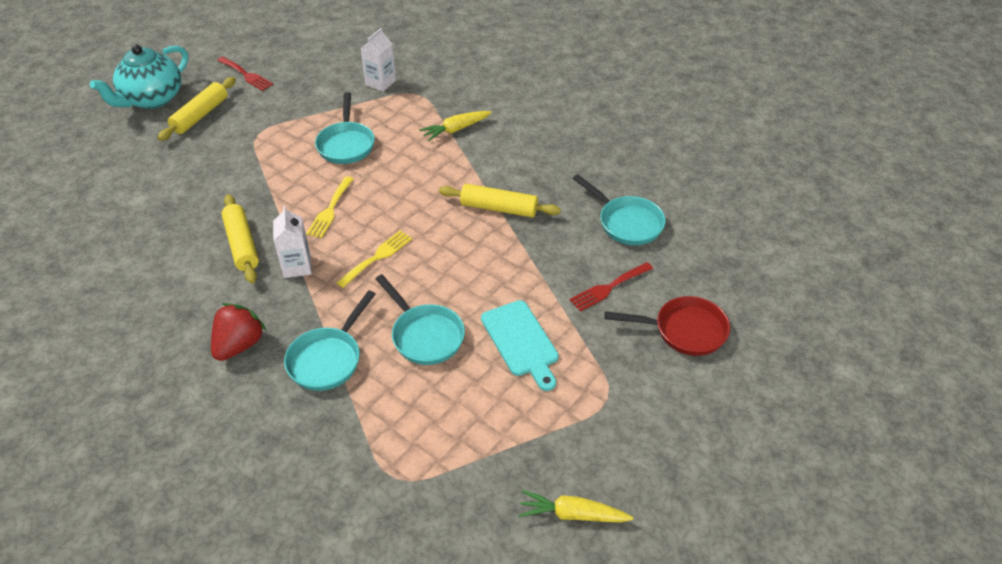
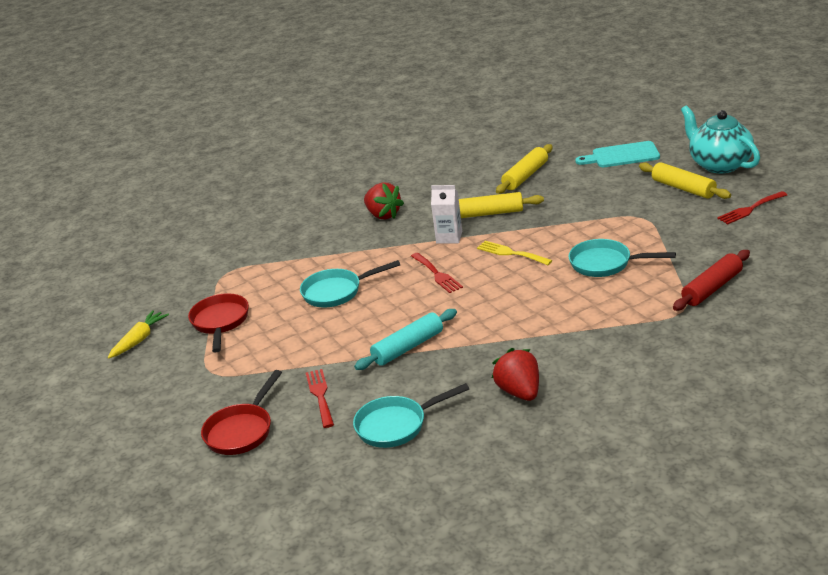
camera: 115 degrees right, 15 degrees down
(328, 359) = (344, 249): turquoise pan -> none
(377, 257) = (437, 274): yellow fork -> red fork
(380, 83) = (712, 288): white carton -> red rolling pin
(455, 130) = (604, 331): yellow carrot -> none
(499, 208) = (463, 345): yellow rolling pin -> yellow rolling pin (525, 176)
(511, 433) = (220, 322): none -> red pan
(513, 245) = (408, 347): none -> turquoise rolling pin
(521, 341) = (296, 337): turquoise cutting board -> turquoise cutting board (622, 156)
(553, 161) = (519, 392): none -> red strawberry

